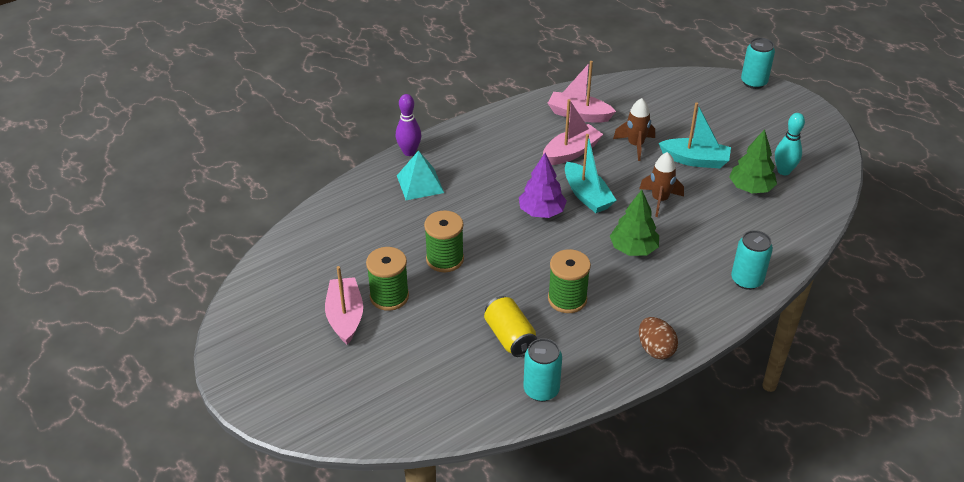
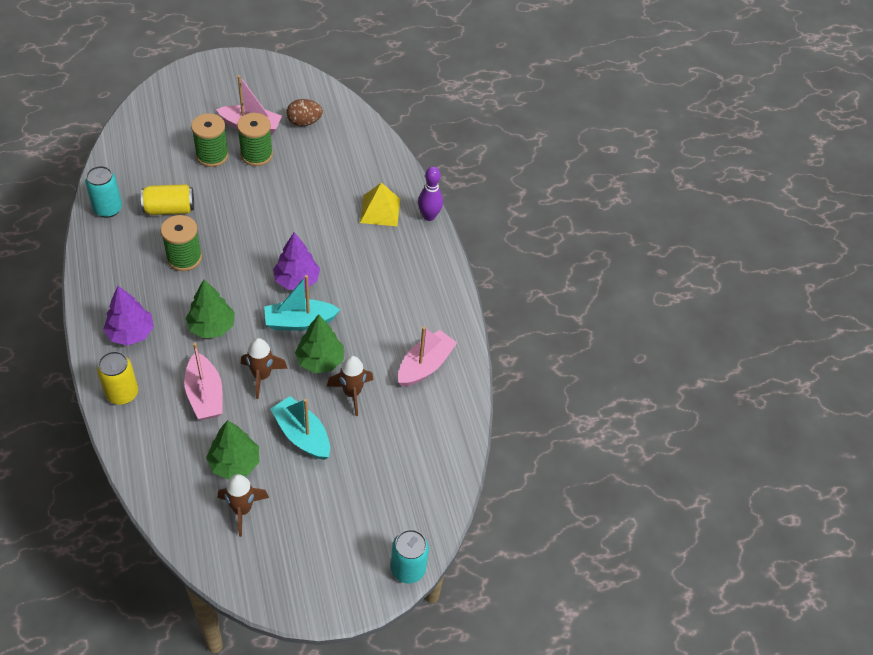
camera: 105 degrees right, 10 degrees up
(420, 184) = (380, 210): turquoise pyramid -> yellow pyramid
(445, 259) = (277, 198): green spool -> green spool (212, 155)
(571, 152) = (368, 335): pink boat -> pink boat (205, 395)
(617, 171) = (320, 360): none -> green tree
(655, 349) = (95, 292): brown egg -> brown egg (304, 122)
(682, 301) = (131, 333): none -> purple tree
(695, 160) = (302, 435): turquoise boat -> turquoise boat turned 105 degrees clockwise
(747, 280) = (122, 393): turquoise can -> yellow can
(783, 171) = (242, 509): turquoise bowling pin -> brown rocket

